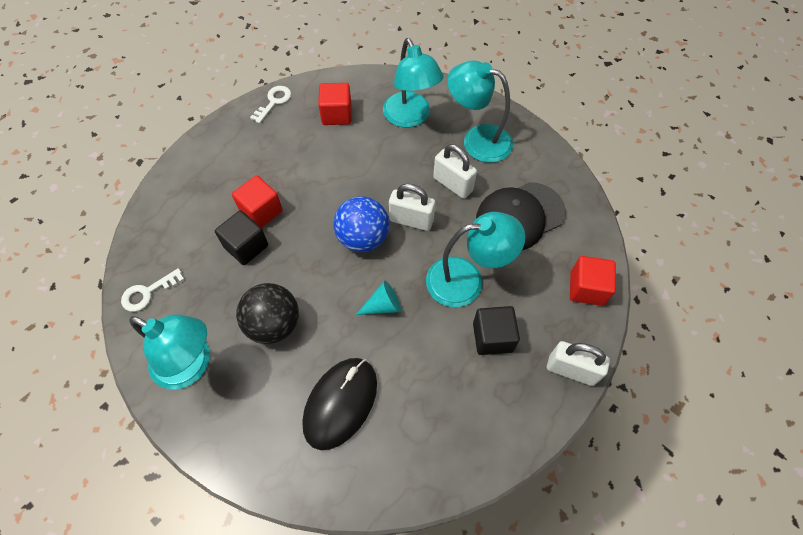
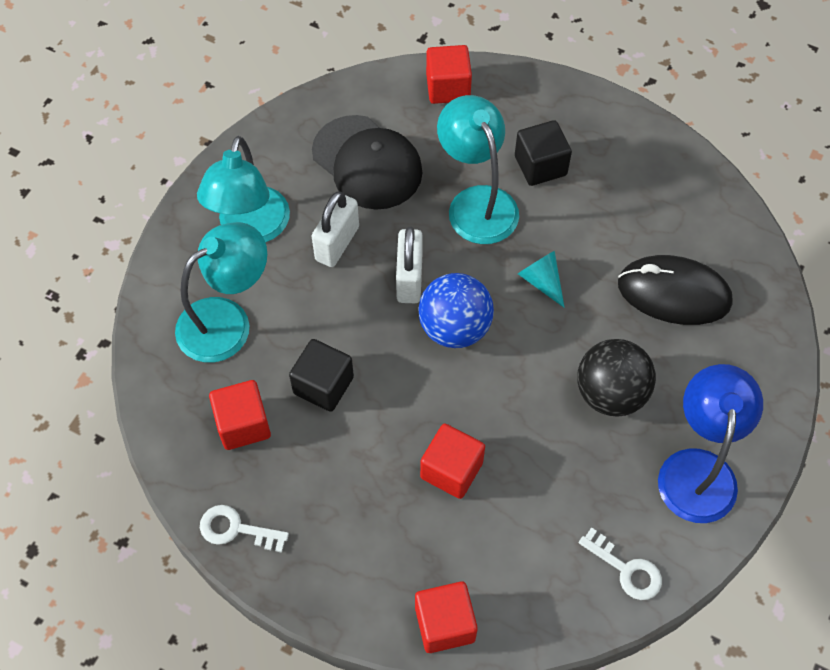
camera: 105 degrees left, 0 degrees up
(170, 185) = (445, 624): none -> red cube
(191, 365) = (698, 469): turquoise lamp -> blue lamp
(246, 246) = (513, 468): black cube -> black cube (323, 385)
(571, 370) = (551, 92): white padlock -> none

